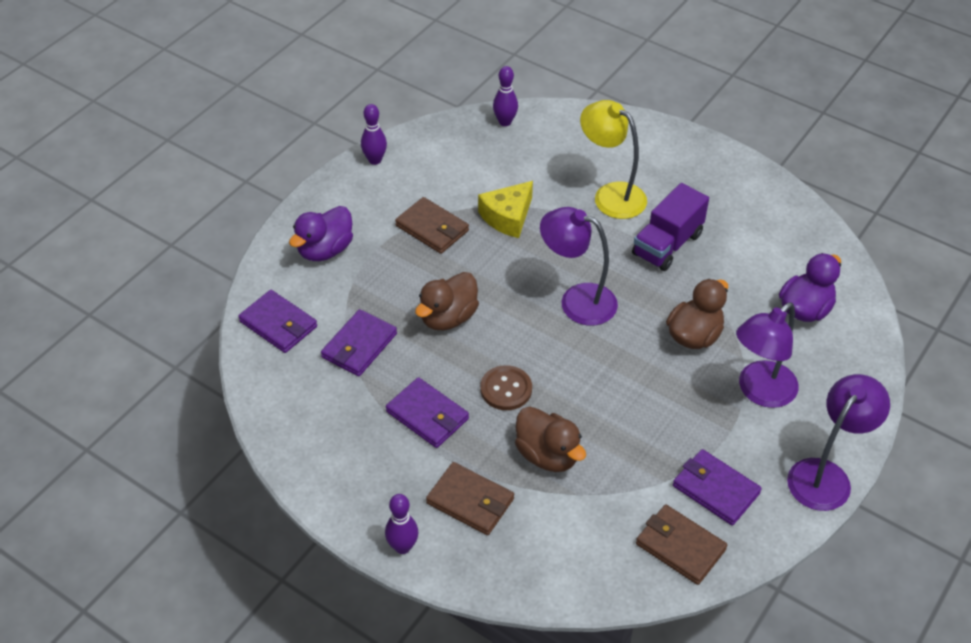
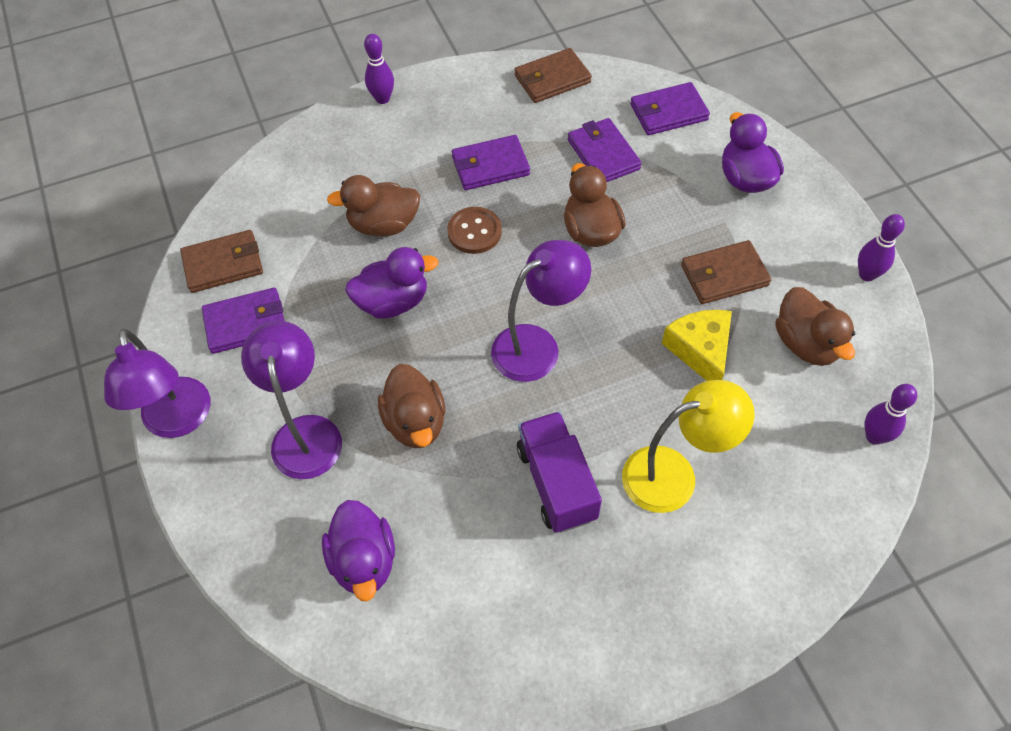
camera: 125 degrees right, 10 degrees up
(459, 170) = (806, 343): none -> brown duck
(470, 501) = (385, 154): brown wallet -> brown wallet (552, 79)
(614, 404) = (393, 302): none -> purple duck

